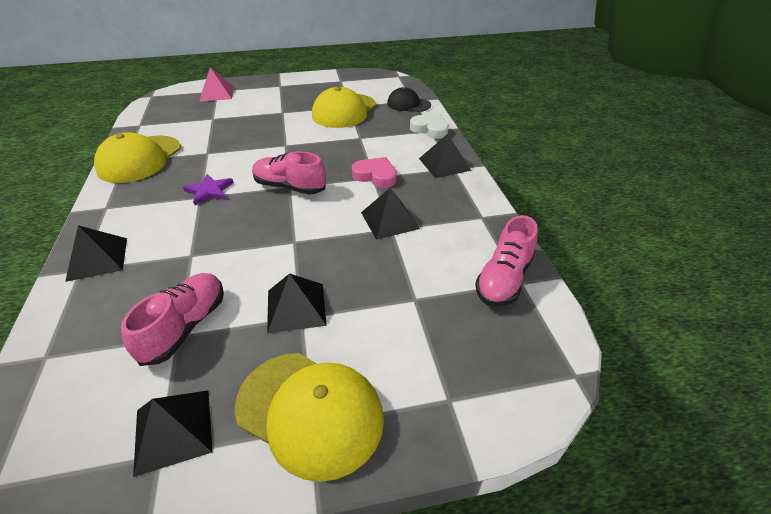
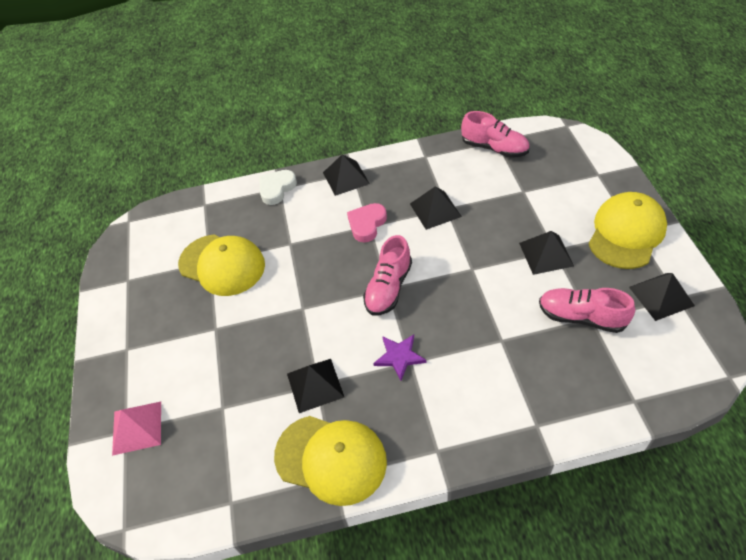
camera: 85 degrees left, 10 degrees up
(97, 259) = (520, 417): black pyramid -> black pyramid (315, 385)
(408, 104) = (214, 208): black cap -> none

